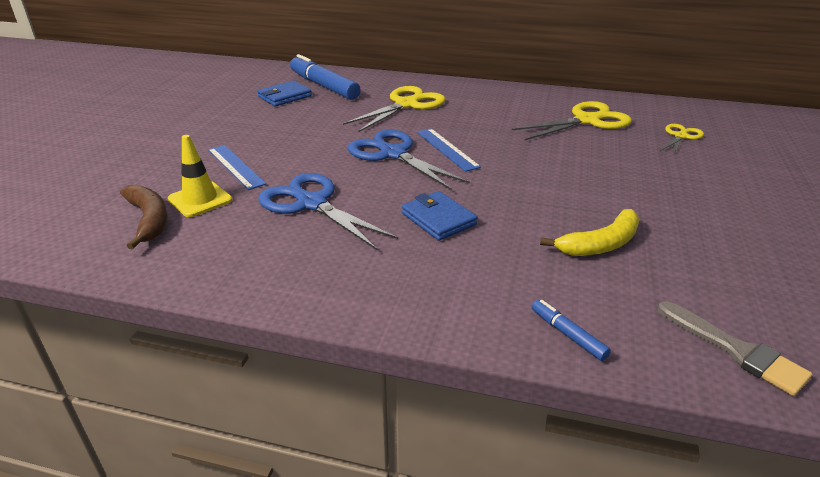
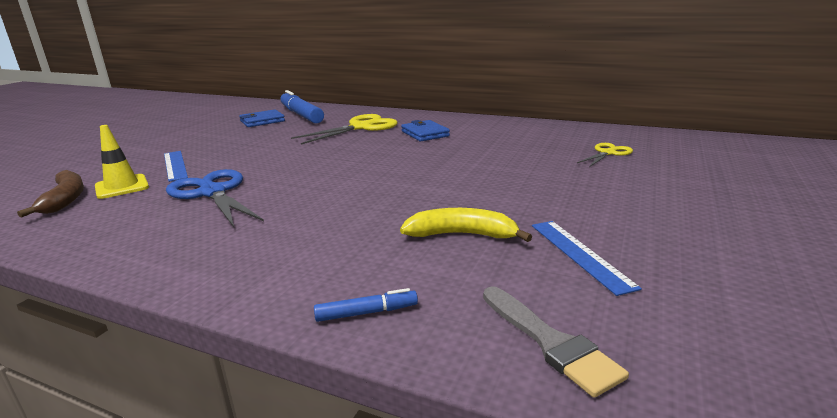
camera: 10 degrees right, 10 degrees down
(393, 154) = (318, 160): blue scissors -> none
(438, 219) = (317, 208): blue wallet -> blue wallet (425, 134)
(447, 149) = (370, 157): blue ruler -> blue ruler (579, 254)
(568, 335) = (366, 312): blue marker -> blue marker turned 105 degrees clockwise
(587, 121) = (520, 140): yellow scissors -> none
(600, 244) = (462, 235): yellow banana -> yellow banana turned 150 degrees counterclockwise

